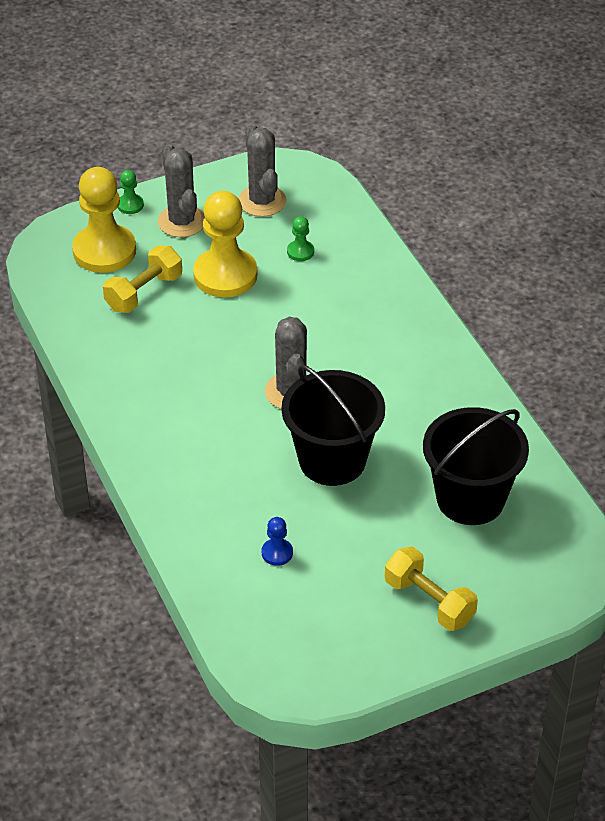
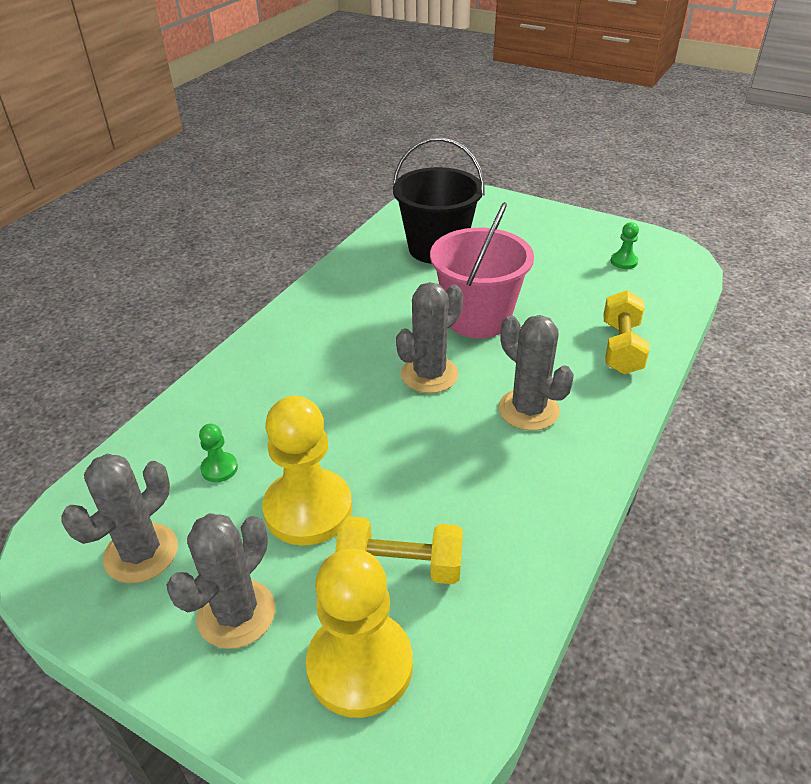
camera: 125 degrees left, 5 degrees down
(130, 205) = (238, 704): green pawn -> green pawn (624, 261)
(200, 422) = (528, 410): none -> grey cactus
(277, 553) = (596, 302): blue pawn -> none
(332, 460) = (477, 318): black bucket -> pink bucket
(429, 601) = (542, 231): yellow dumbbell -> yellow dumbbell (621, 348)

